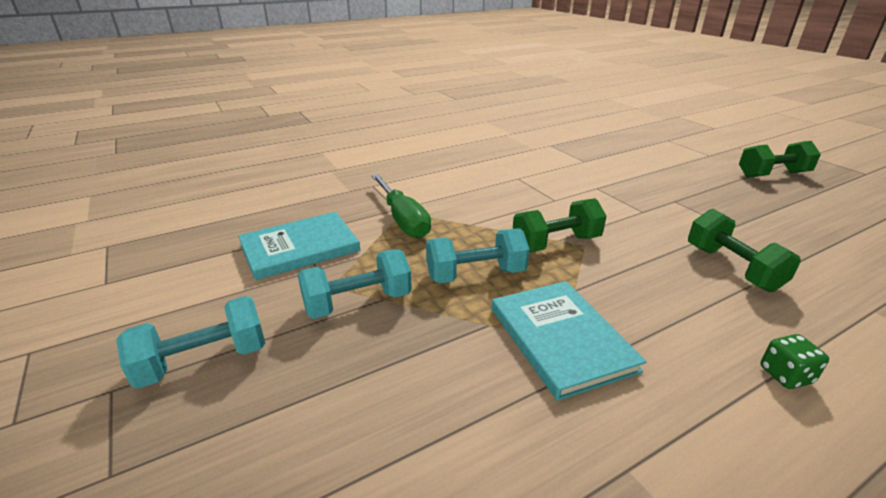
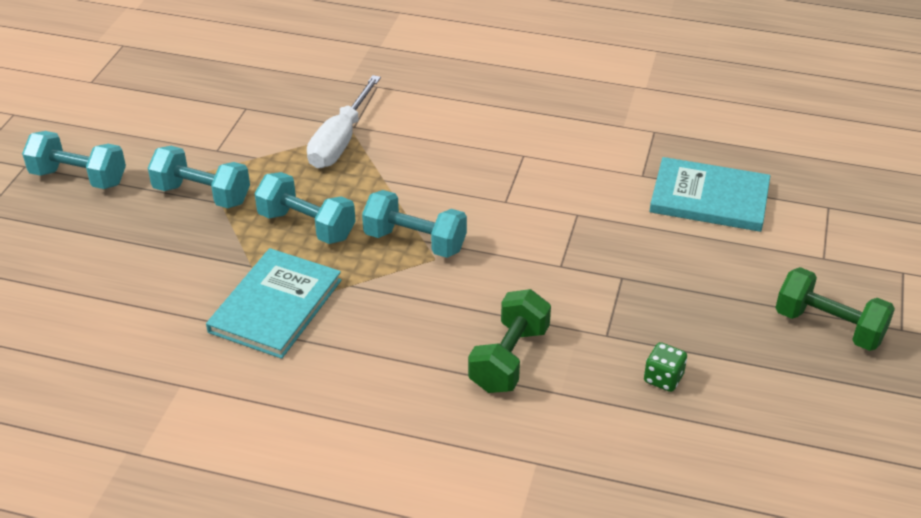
camera: 45 degrees right, 10 degrees up
(300, 248) = (231, 123): turquoise book -> turquoise book (709, 198)
(403, 219) = (340, 141): green screwdriver -> white screwdriver
(556, 243) = (415, 241): green dumbbell -> turquoise dumbbell
(785, 375) = (362, 428): green dice -> green dice (663, 378)

